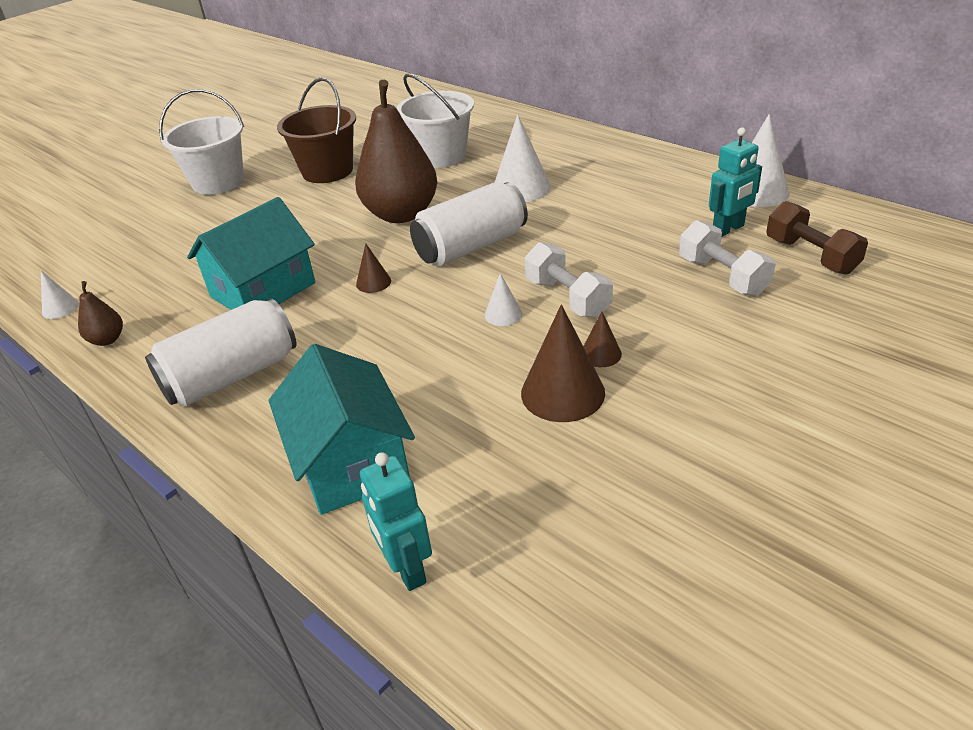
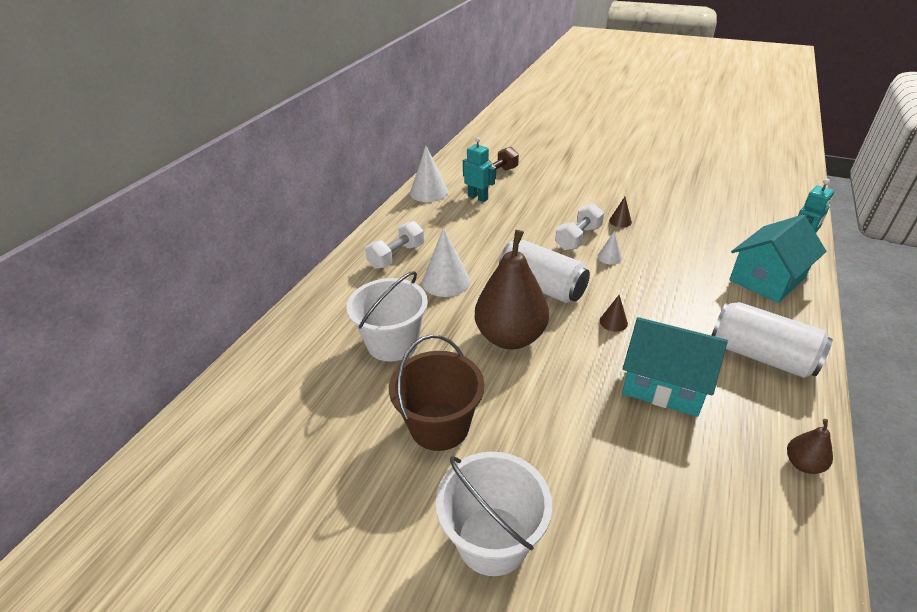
camera: 110 degrees left, 0 degrees up
(60, 308) = (809, 548): white cone -> none
(562, 392) = (658, 227): brown cone -> none
(722, 276) = (528, 196): white dumbbell -> white dumbbell (396, 256)

